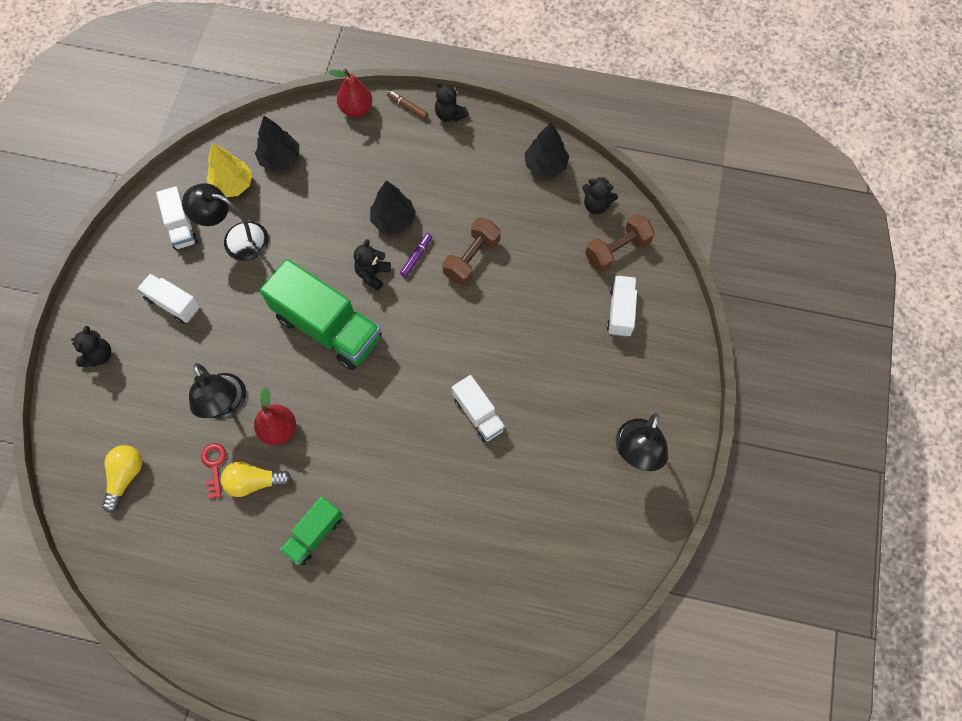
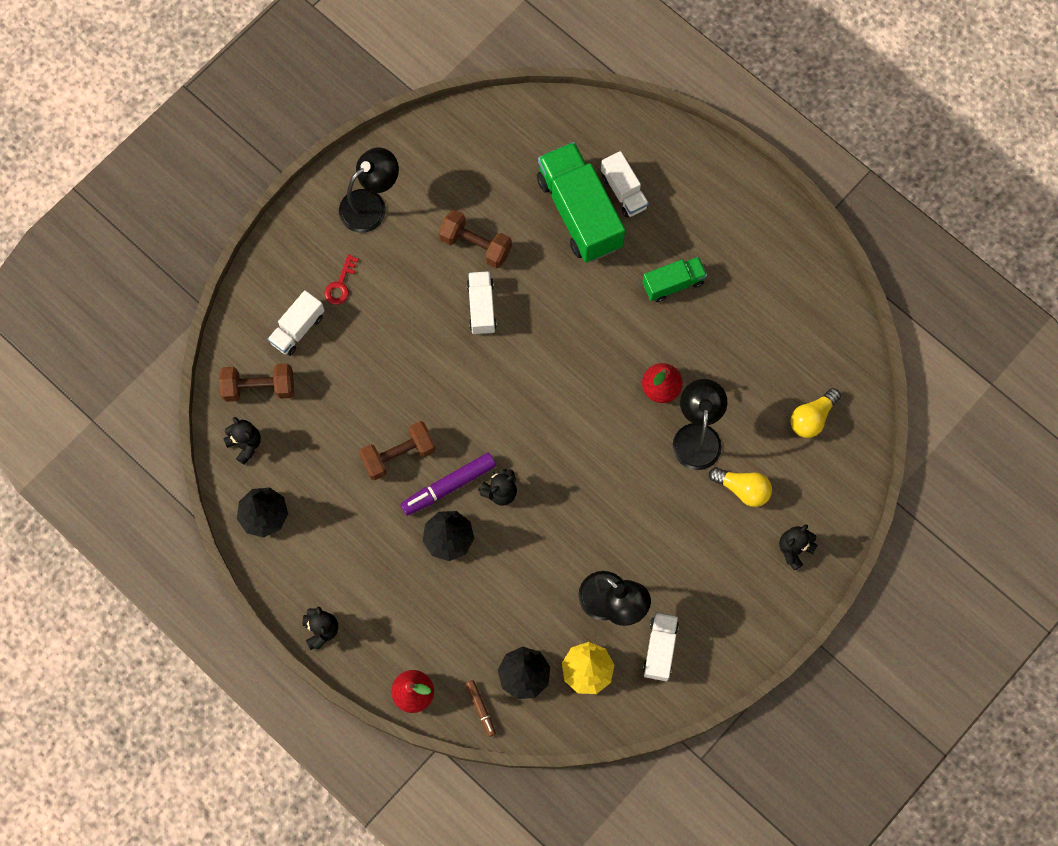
camera: 150 degrees left, 5 degrees up
(173, 303) = (703, 565): white truck -> white truck (623, 191)
(214, 466) = (731, 386): red key -> red key (340, 284)
(254, 482) = (703, 353): yellow light bulb -> yellow light bulb (742, 489)
(328, 328) = (570, 460): green truck -> green truck (579, 212)
(408, 107) = (359, 664): brown marker -> brown marker (480, 708)
(416, 257) = (449, 486): purple marker -> purple marker, size x1.83
(518, 468) = (475, 245): none -> brown dumbbell

